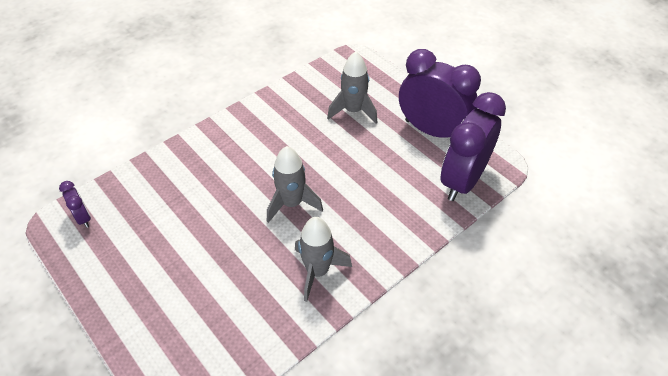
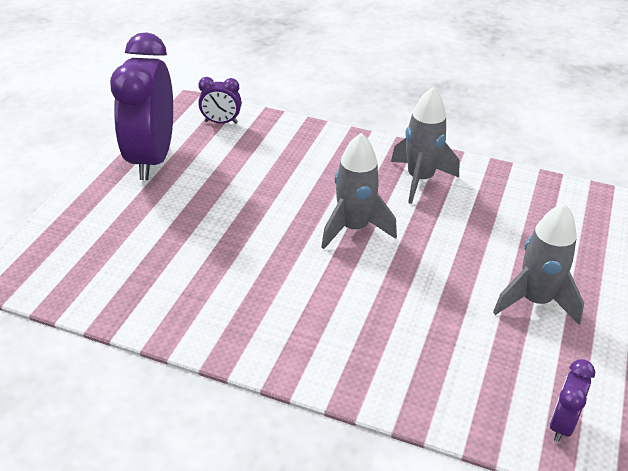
camera: 120 degrees left, 10 degrees down
(353, 111) = (152, 232): grey rocket -> grey rocket (535, 301)
(462, 181) = (221, 122): purple clock -> purple clock, size x0.44

